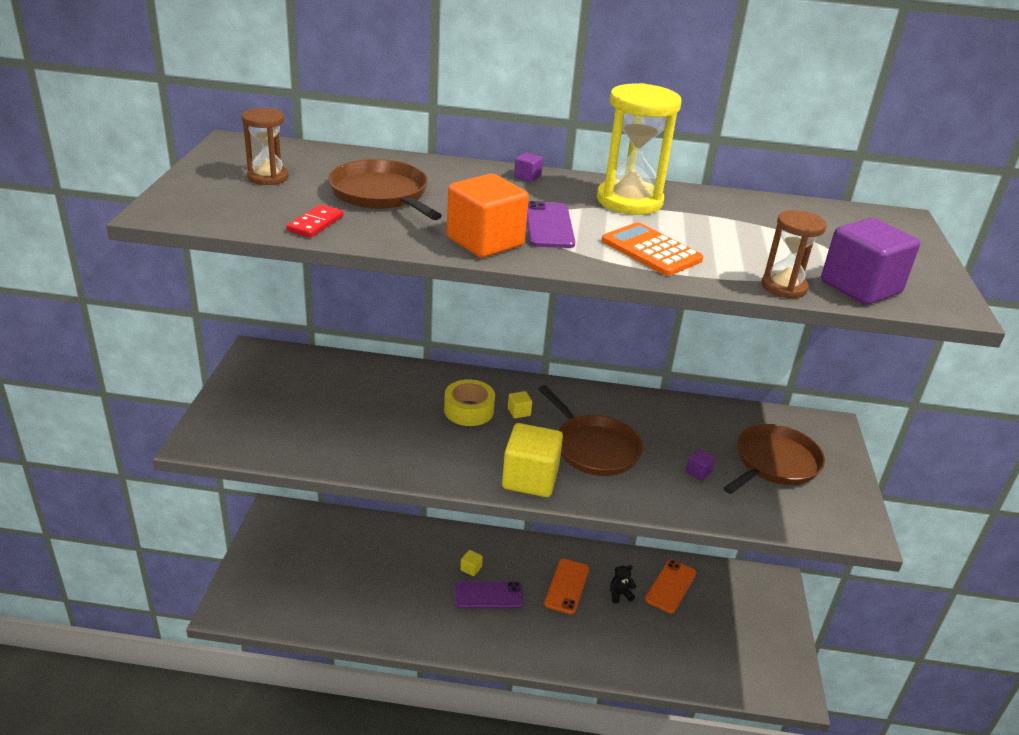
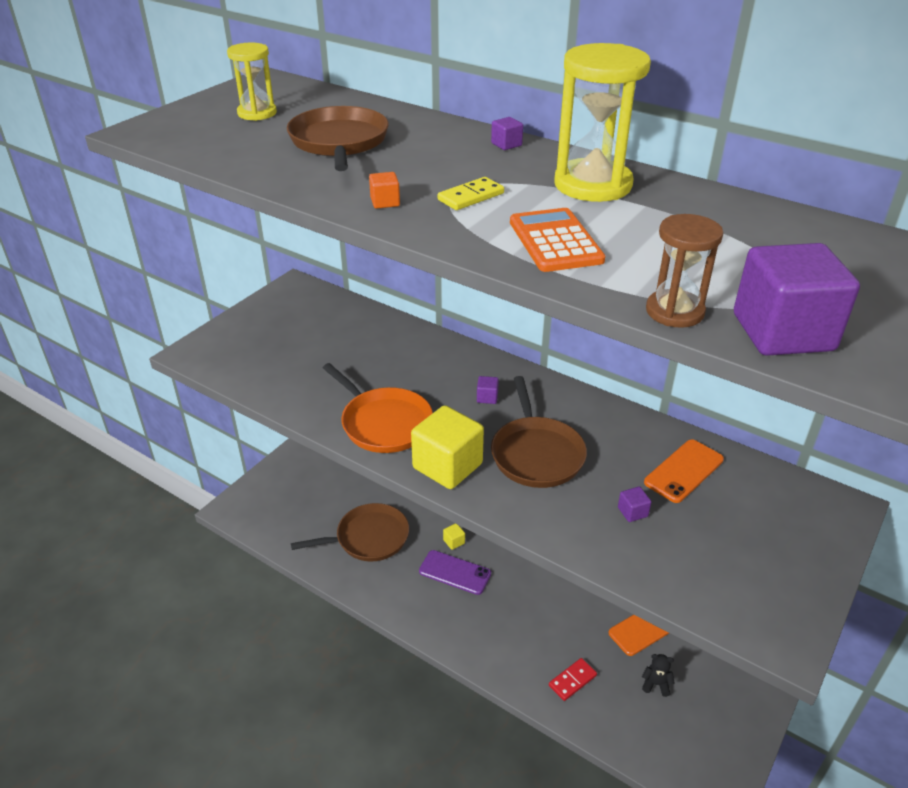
camera: 30 degrees right, 5 degrees up
(268, 177) = (257, 113): brown hourglass -> yellow hourglass
(315, 224) = (247, 160): red domino -> red domino (572, 680)
(446, 458) = (384, 423): none -> orange pan
(469, 410) = (439, 383): yellow tape -> none
(485, 242) = (385, 202): orange cube -> orange cube, size x0.42
(519, 412) = (487, 397): yellow cube -> purple cube
(549, 225) = (470, 196): purple phone -> yellow domino
(567, 586) = (535, 590): orange phone -> orange phone (684, 471)
(620, 594) = (585, 617): black teddy bear -> black teddy bear (656, 684)
(774, 463) = (734, 528): brown pan -> brown pan (368, 538)

